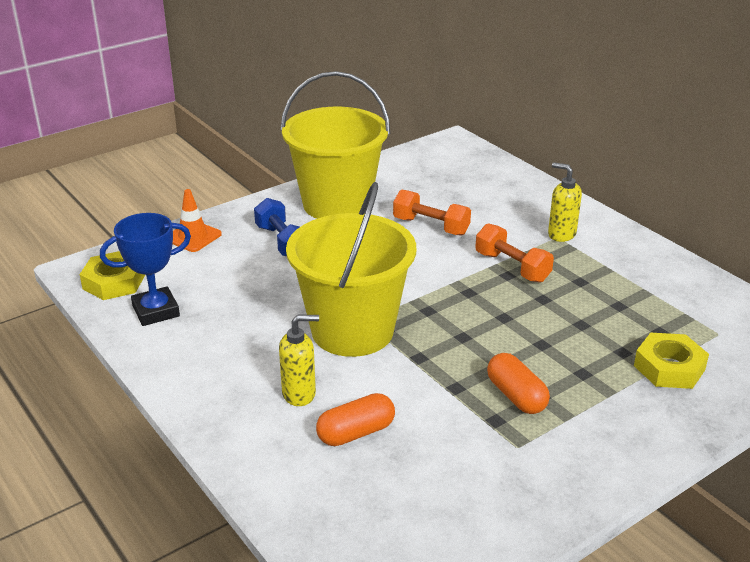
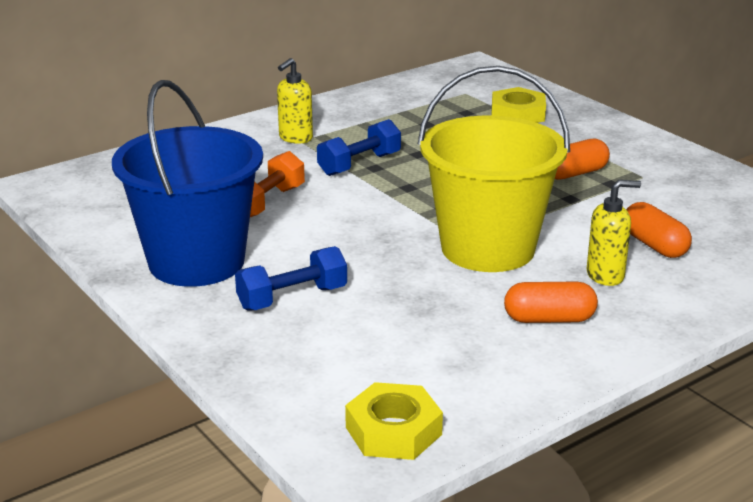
camera: 90 degrees left, 5 degrees down
(156, 311) = (465, 384): blue trophy -> none
(193, 236) = (268, 371): orange traffic cone -> none
(233, 355) = (549, 319): none -> orange capsule
(299, 394) = (605, 275): yellow soap dispenser -> yellow soap dispenser turned 90 degrees clockwise
(337, 204) = (196, 262): yellow bucket -> blue bucket
(512, 267) = (359, 164): orange dumbbell -> blue dumbbell

